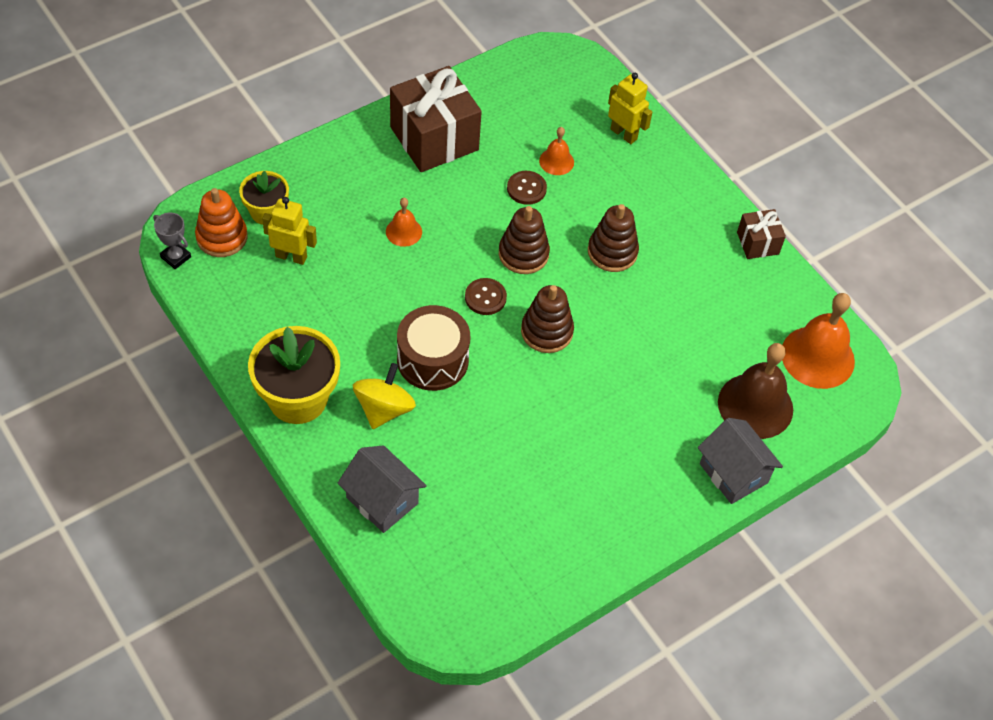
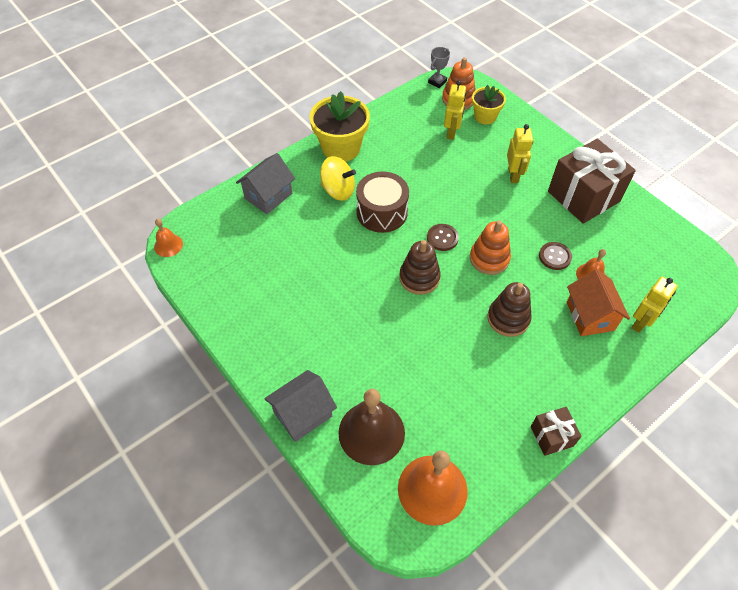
camera: 90 degrees right, 0 degrees up
(386, 202) = (513, 175): none -> yellow robot
(403, 231) = (489, 187): orange bell -> orange bell (168, 245)
(523, 254) = (489, 258): brown stacking toy -> orange stacking toy
(613, 176) = (590, 316): none -> orange house

